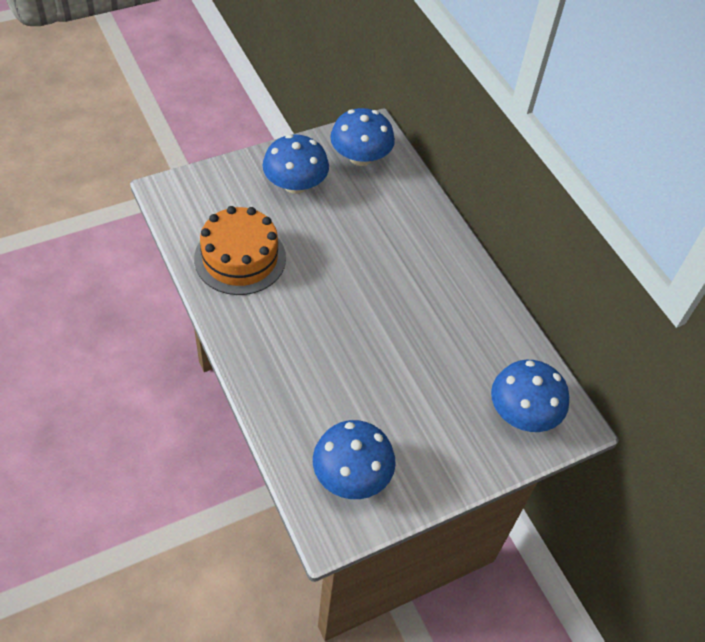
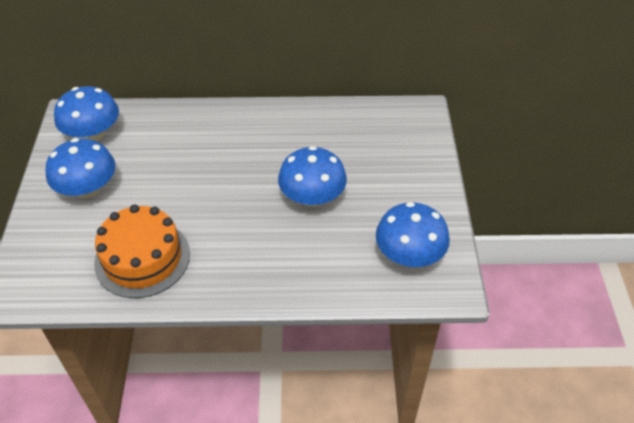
camera: 60 degrees left, 5 degrees down
(523, 413) = (401, 133): blue mushroom -> blue mushroom (312, 197)

